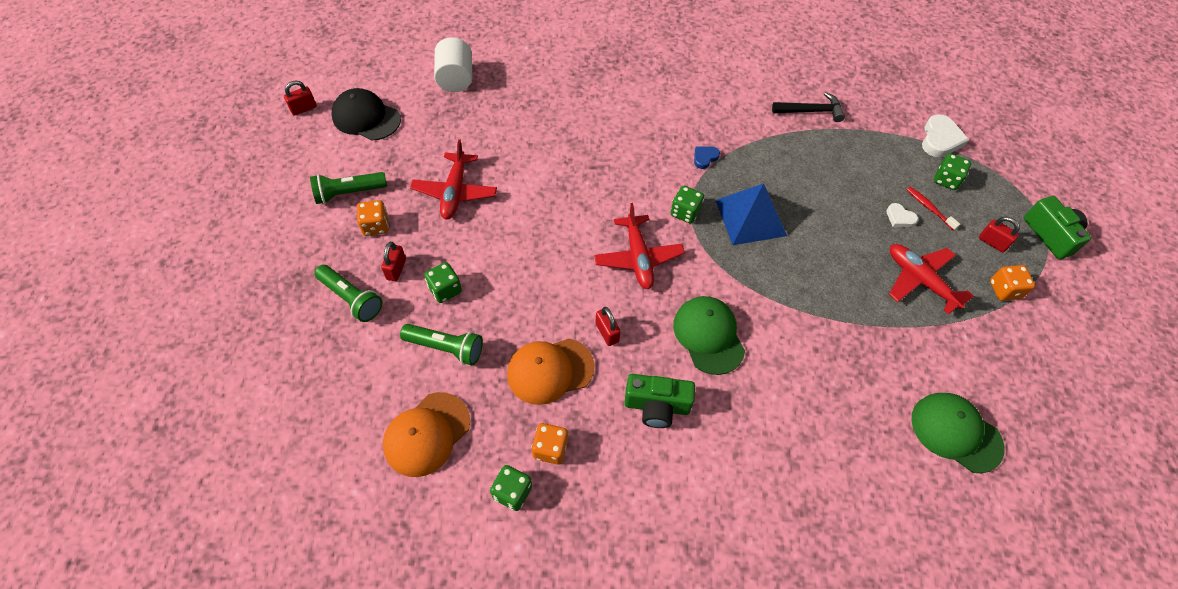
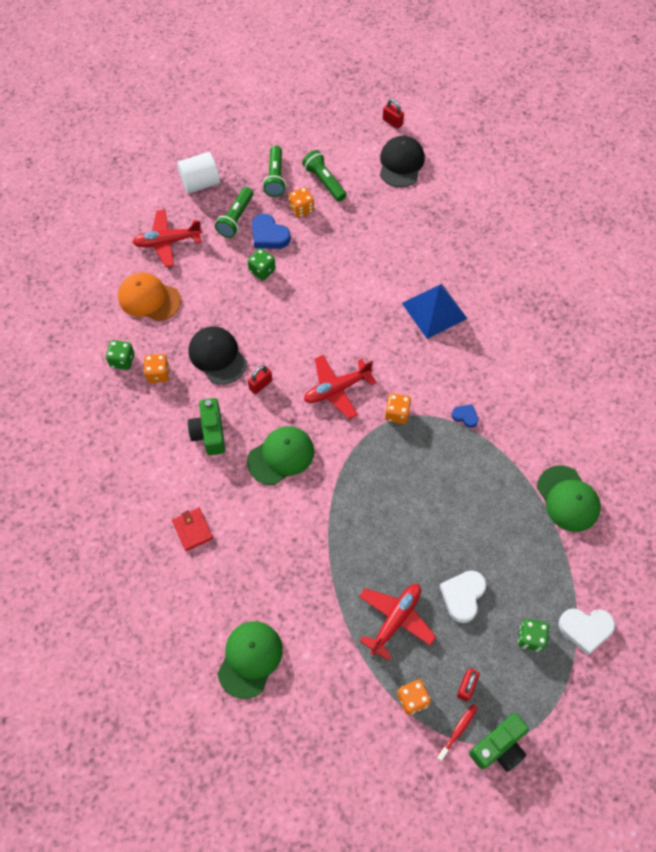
camera: 75 degrees right, 5 degrees up
(396, 269) = (269, 235): red padlock -> blue heart
(446, 348) = (215, 287): green flashlight -> green flashlight (275, 178)
(455, 79) = (471, 206): white cylinder -> white cylinder (200, 183)
(455, 192) = (352, 246): red plane -> red plane (167, 242)
(550, 370) = (217, 356): orange cap -> black cap
(685, 212) = (397, 413): green dice -> orange dice
(750, 217) = (411, 466): blue pyramid -> blue pyramid (434, 310)
(785, 458) = (192, 530): none -> red wallet
(811, 111) = (568, 499): black hammer -> green cap
(899, 218) = (463, 596): white heart -> white heart, size x1.75
(929, 208) = (486, 623): red toothbrush -> red toothbrush (458, 731)

